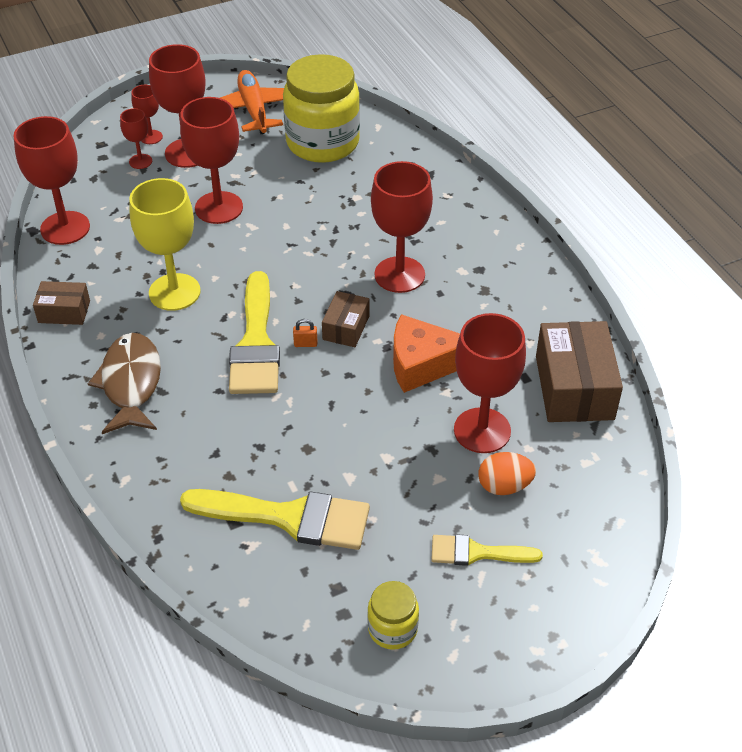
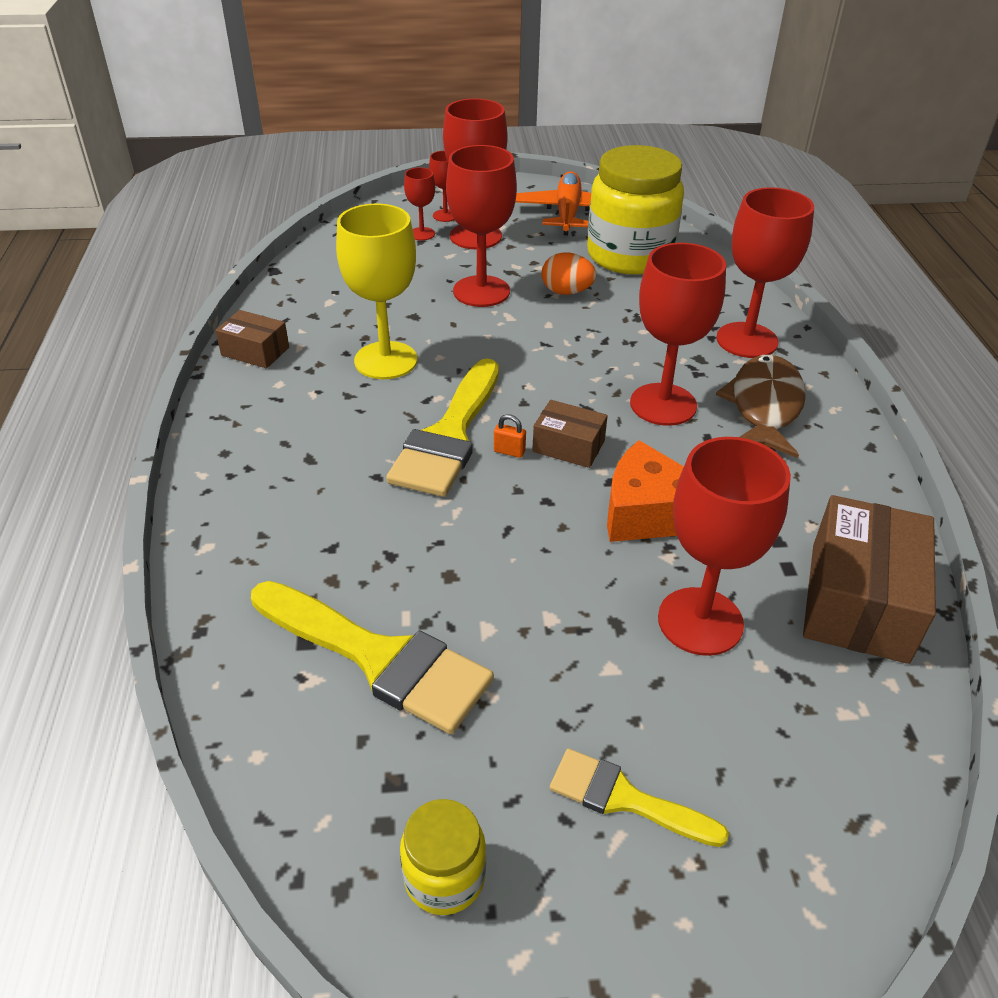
camera: 20 degrees right, 5 degrees down
(65, 228) = (307, 275): red goblet -> red goblet (747, 340)
(131, 383) = (280, 441): brown fish -> brown fish (764, 406)
(346, 328) = (568, 446): brown box -> brown box turned 75 degrees clockwise
(504, 486) = (705, 710): orange egg -> orange egg (566, 292)

